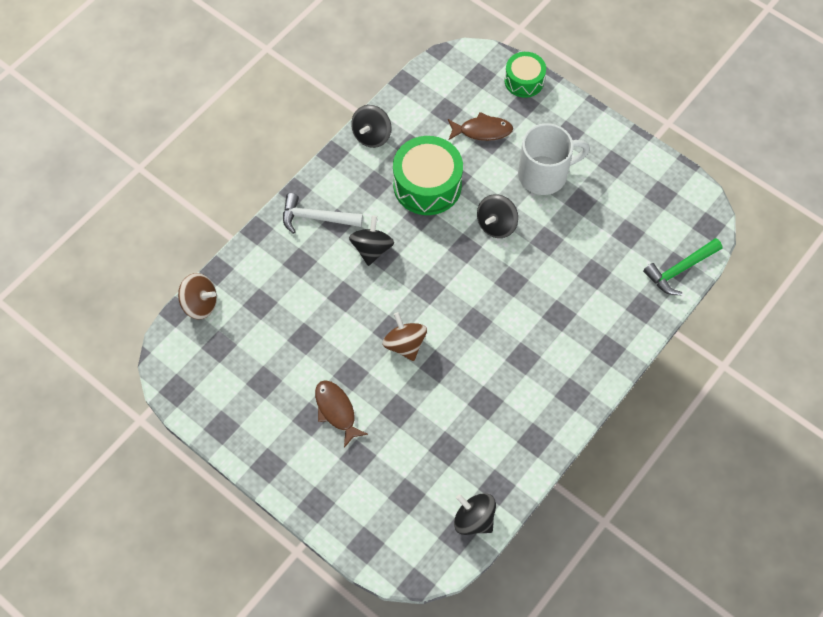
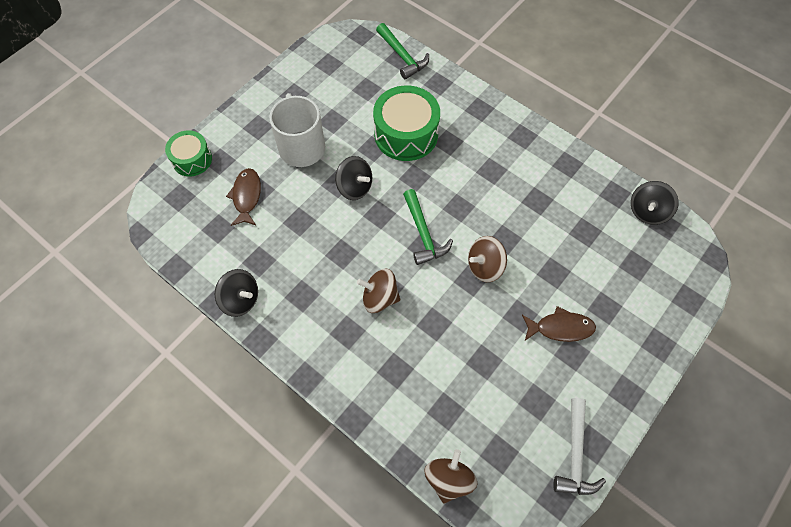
camera: 90 degrees left, 0 degrees up
(316, 218) = (341, 354): white hammer -> white hammer (575, 454)
(336, 411) = (560, 328): brown fish -> brown fish turned 150 degrees counterclockwise
(372, 249) = (379, 298): black spinning top -> brown spinning top
(427, 185) = (307, 246): green drum -> green drum (406, 134)
(443, 288) = (423, 233): none -> green hammer

